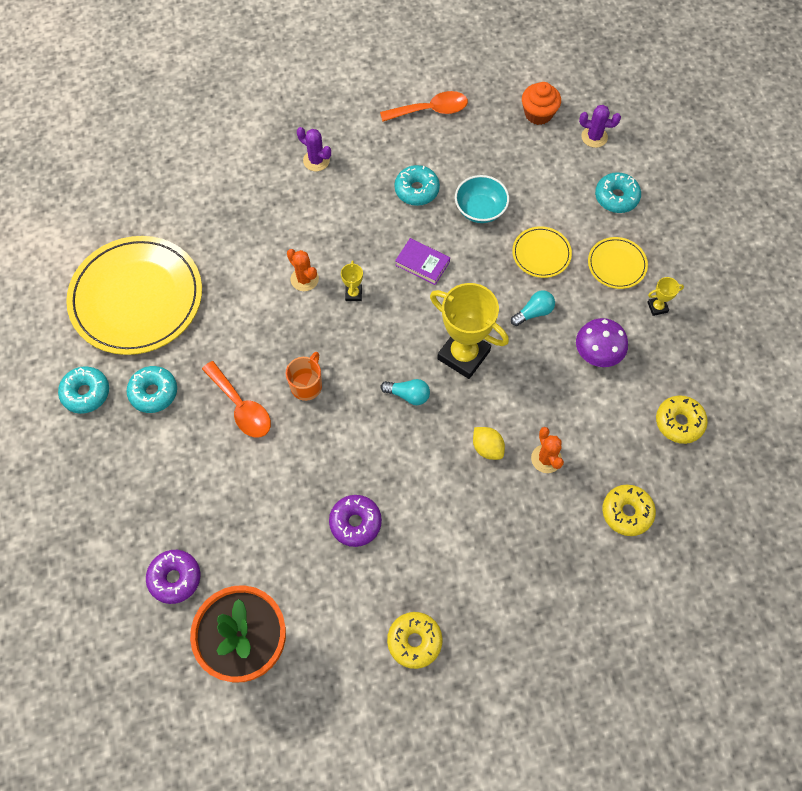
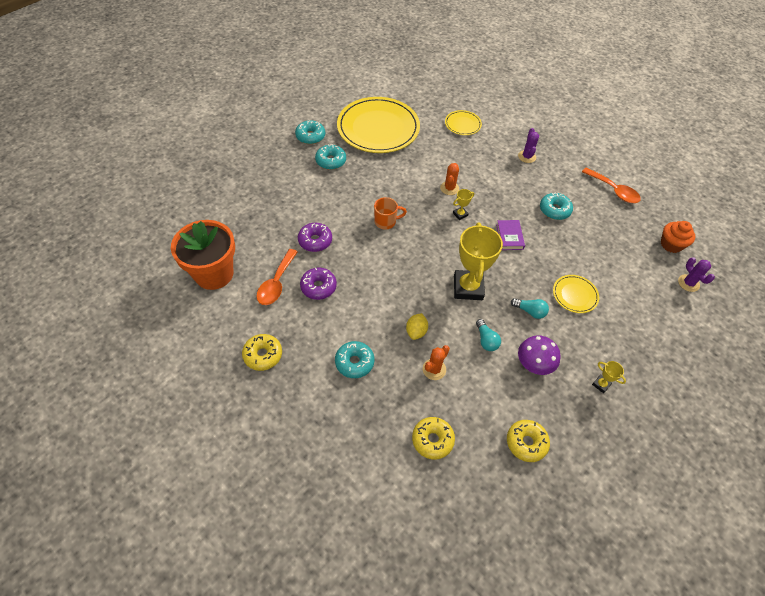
camera: 55 degrees right, 10 degrees down
(175, 578) = (232, 222): purple donut -> purple donut (315, 241)
(241, 407) = (350, 200): orange spoon -> orange spoon (276, 283)
(408, 395) = (418, 272): turquoise light bulb -> turquoise light bulb (486, 340)
(480, 209) = (573, 247): turquoise bowl -> none
(616, 197) = (658, 318): turquoise donut -> turquoise donut (354, 362)
(617, 264) = (609, 343): yellow plate -> yellow plate (463, 124)

